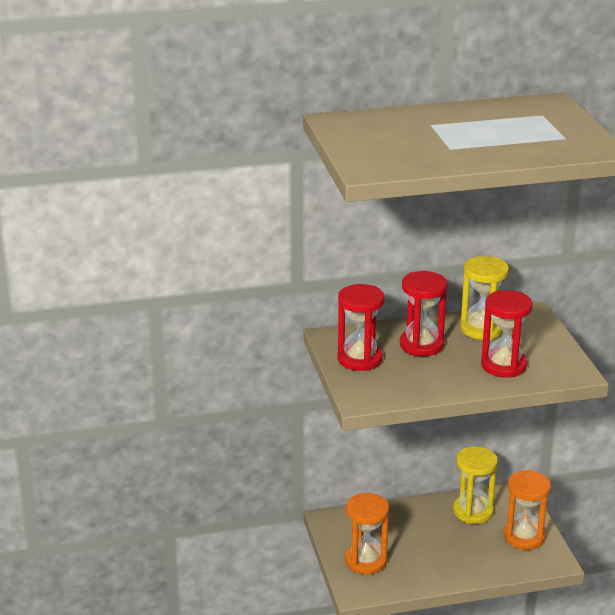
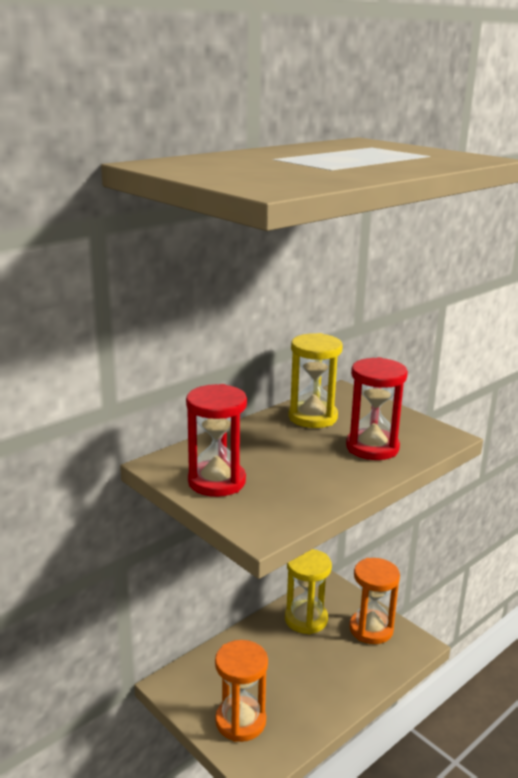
camera: 30 degrees left, 5 degrees down
(421, 345) = (269, 448): red hourglass -> none

